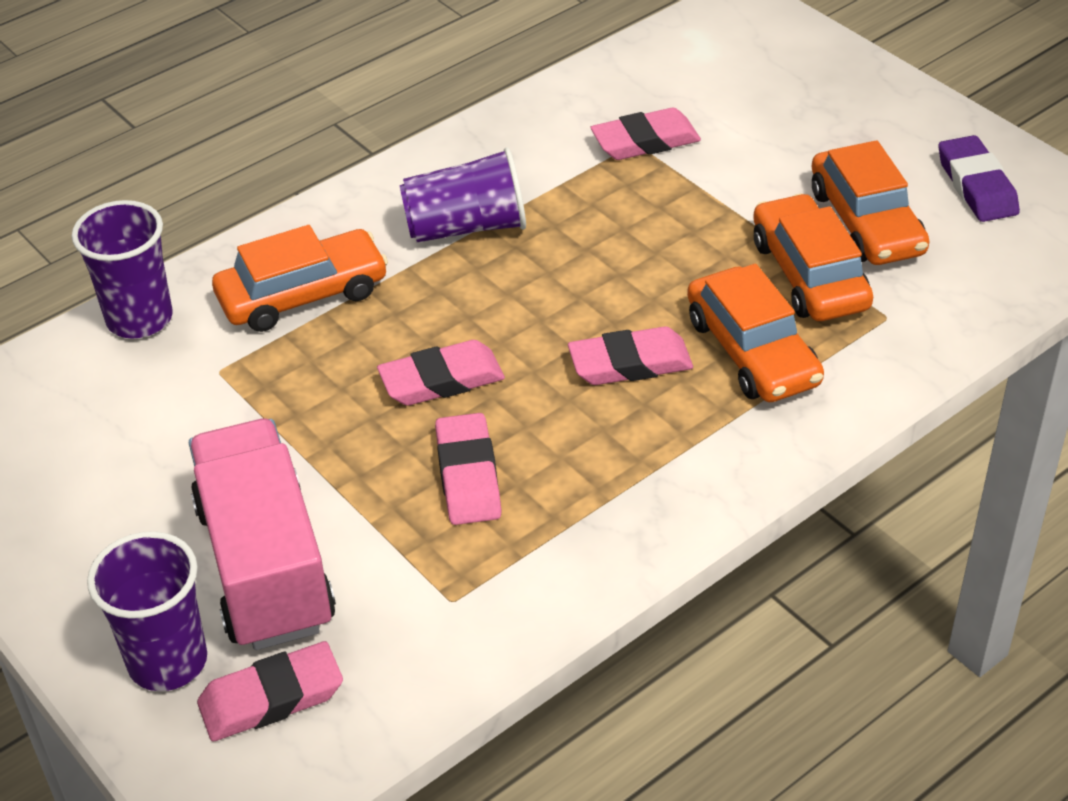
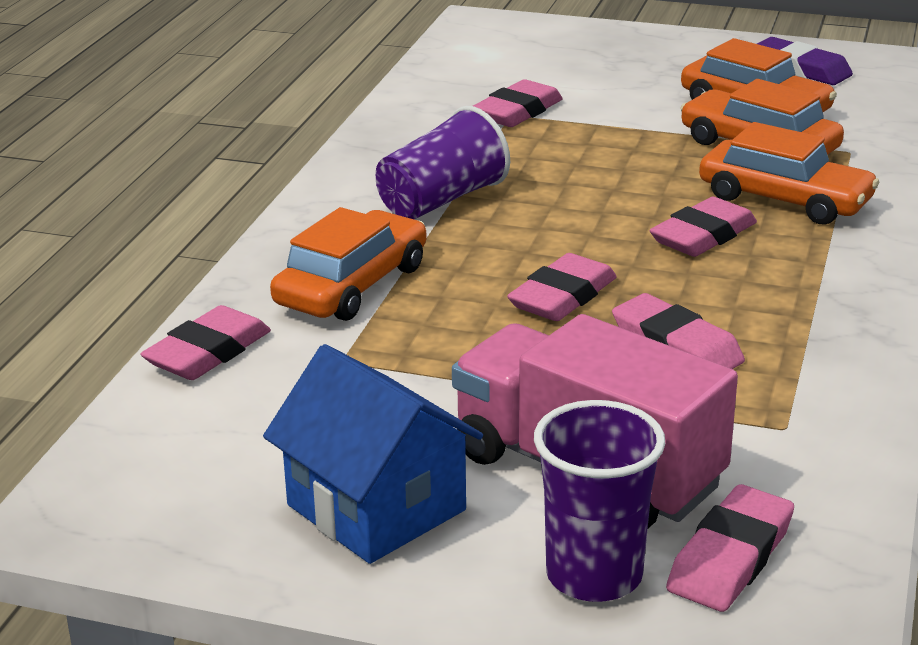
camera: 35 degrees left, 15 degrees down
(98, 524) = (376, 507): none -> blue house
(139, 319) = (208, 352): purple cup -> pink eraser

